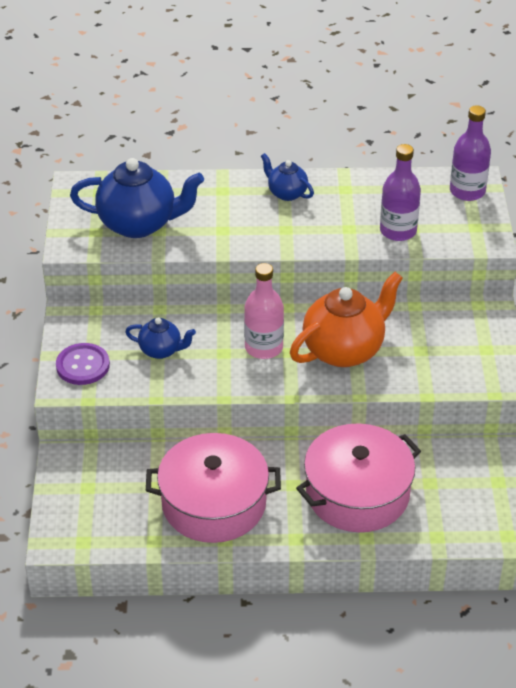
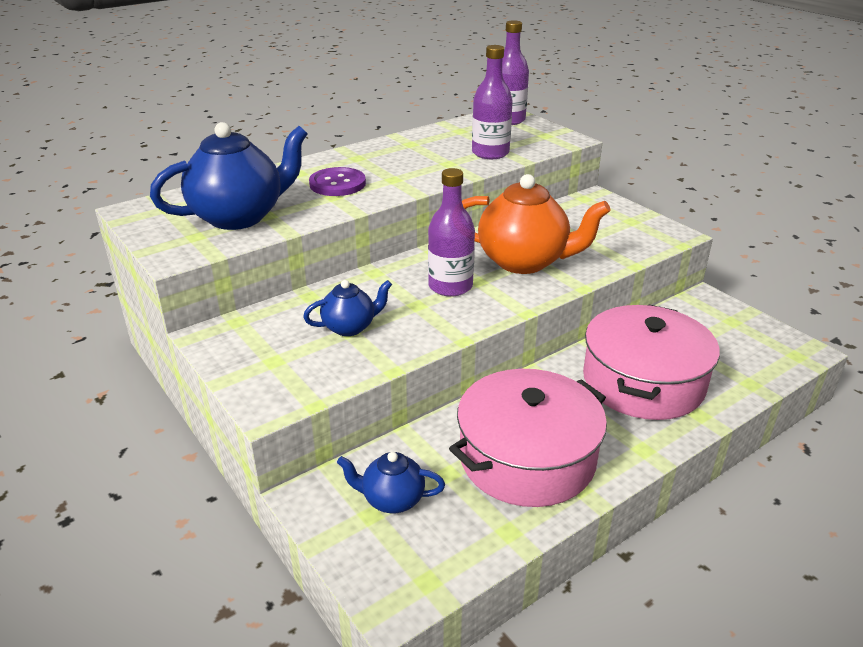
camera: 35 degrees left, 10 degrees down
(83, 365) = (273, 375): purple button -> purple button (337, 184)
(263, 347) = (450, 286): pink bottle -> purple bottle
(286, 193) = (363, 158): blue teapot -> blue teapot (392, 500)
(344, 350) = (524, 261): orange teapot -> orange teapot turned 90 degrees clockwise

